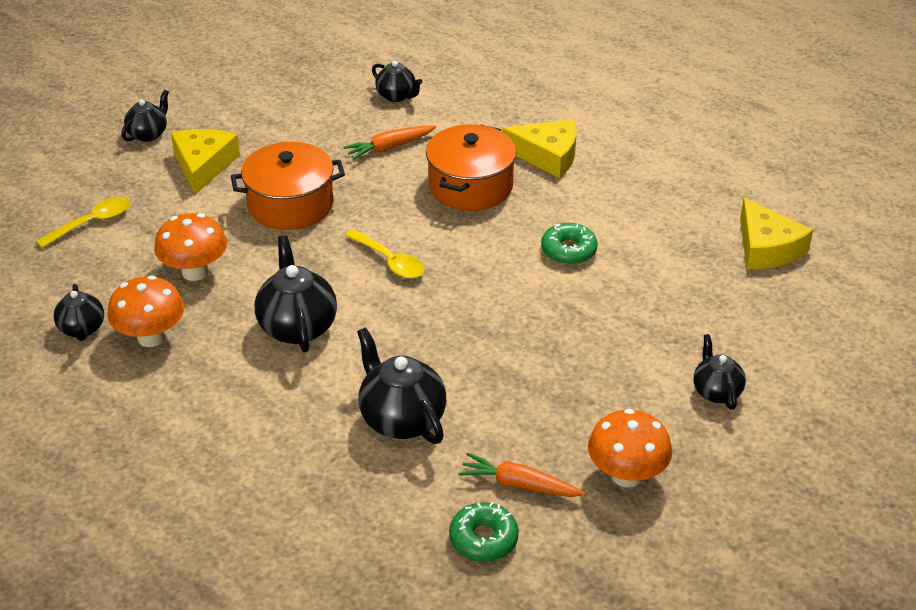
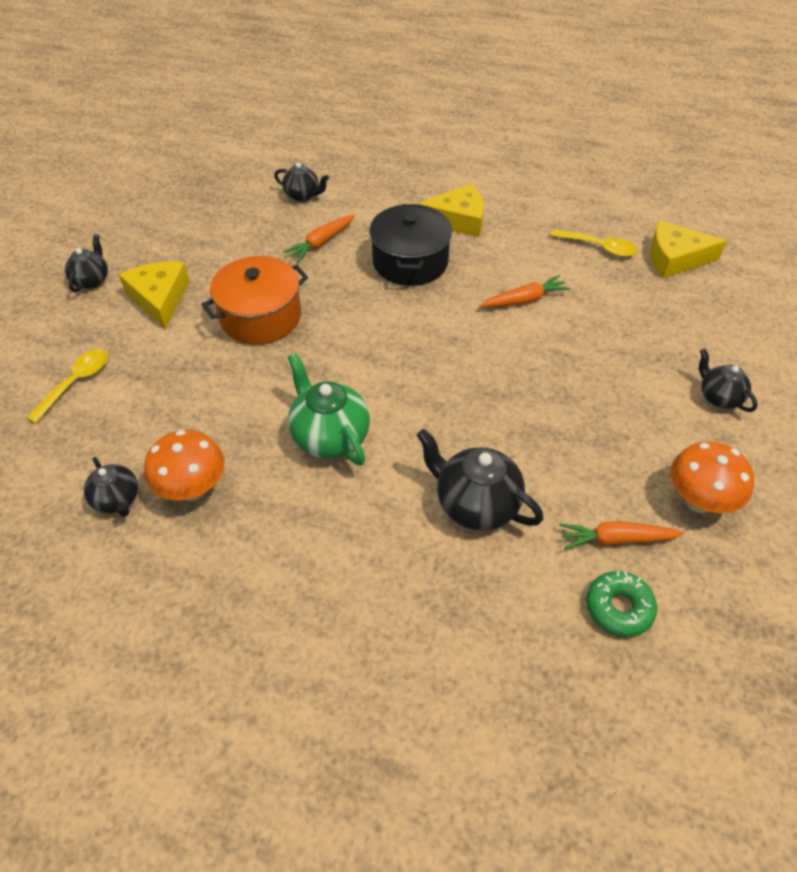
camera: 20 degrees left, 10 degrees up
(195, 272) = (203, 407): orange mushroom -> none
(297, 326) = (329, 437): black teapot -> green teapot
(389, 261) = (379, 349): yellow spoon -> yellow spoon (599, 247)
(470, 186) = (410, 262): orange pot -> black pot
(568, 250) = (524, 300): green donut -> orange carrot
(767, 247) = (675, 258): yellow cheese -> yellow cheese turned 135 degrees clockwise

